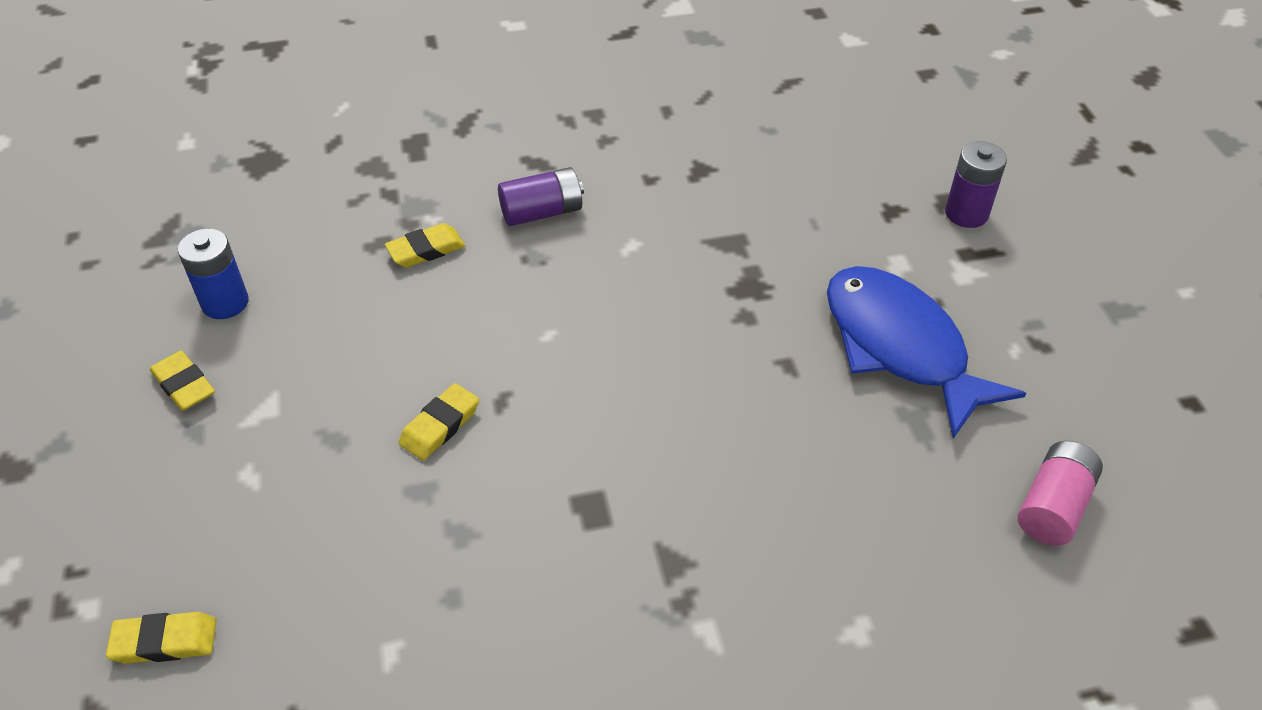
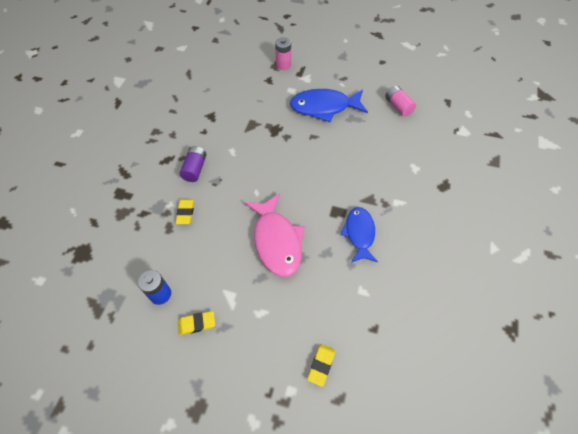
camera: 60 degrees left, 10 degrees up
(440, 426) = (276, 241): yellow eraser -> pink fish
(553, 580) = (359, 233): none -> blue fish
(966, 213) = (283, 65): purple battery -> pink battery

